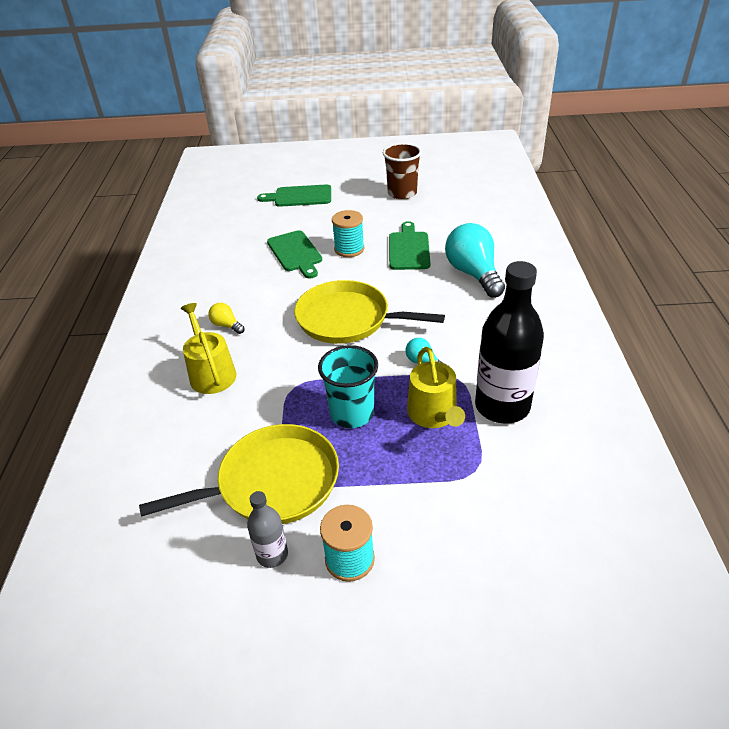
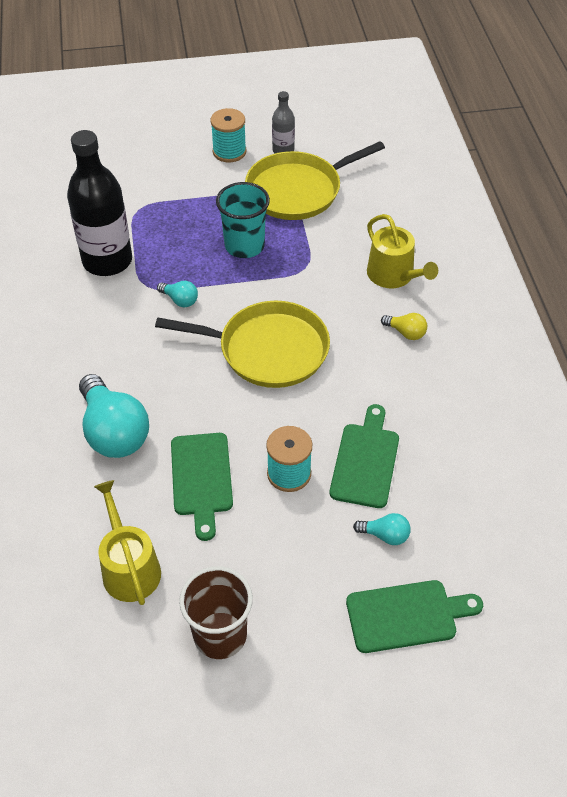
camera: 170 degrees right, 10 degrees up
(295, 253) = (365, 461): green cutting board -> green cutting board turned 45 degrees clockwise
(298, 222) = (385, 535): none -> turquoise light bulb
(434, 414) = (170, 249): yellow watering can -> yellow watering can (129, 567)

